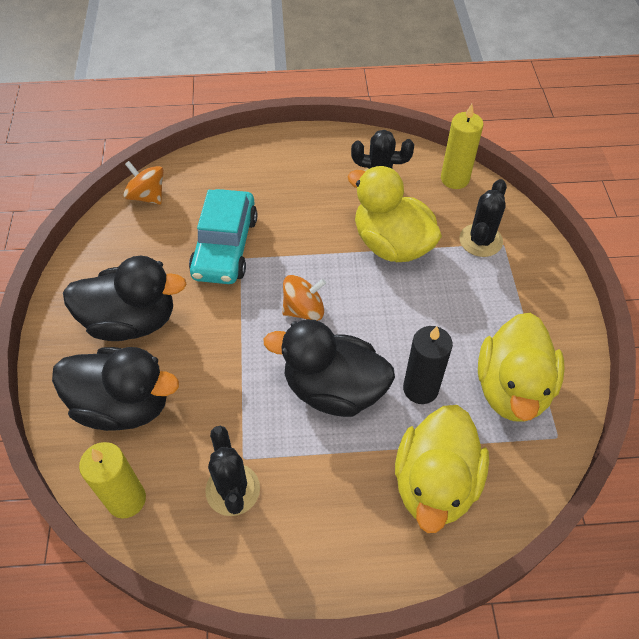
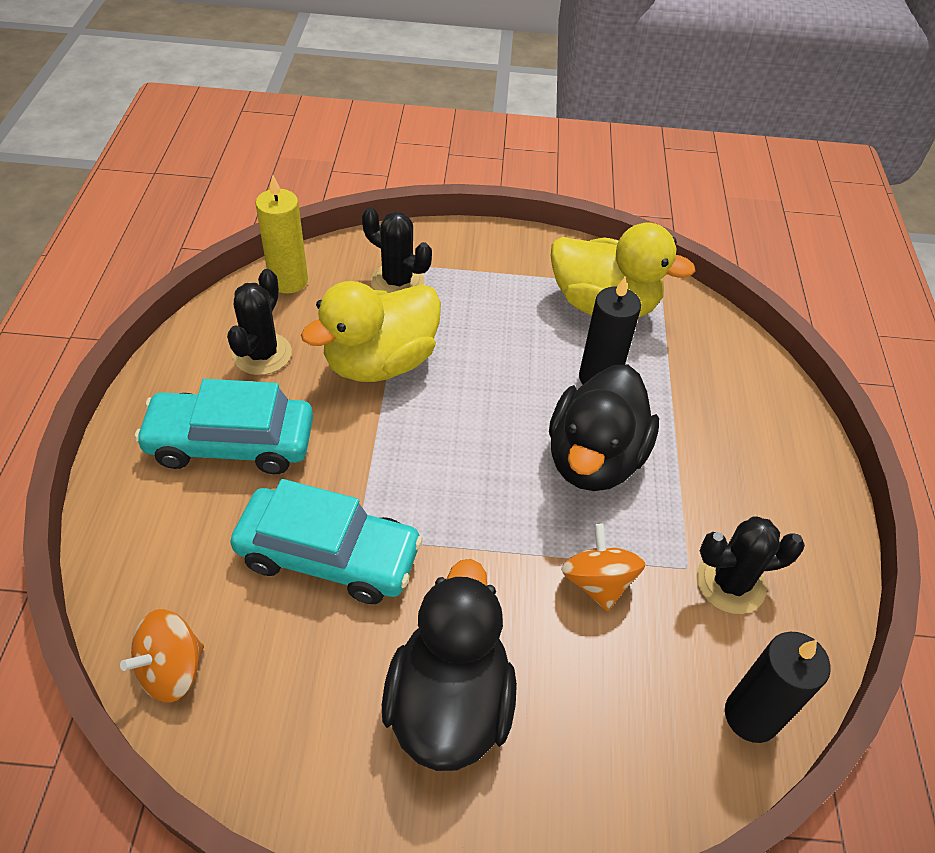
camera: 85 degrees left, 5 degrees down
(124, 405) = (603, 718): black duck -> none
(126, 499) = (751, 716): yellow candle -> black candle
(300, 184) = (231, 443): none -> turquoise car
(304, 310) = (468, 472): orange spinning top -> orange spinning top (597, 582)
(435, 483) = (714, 390): yellow duck -> none

